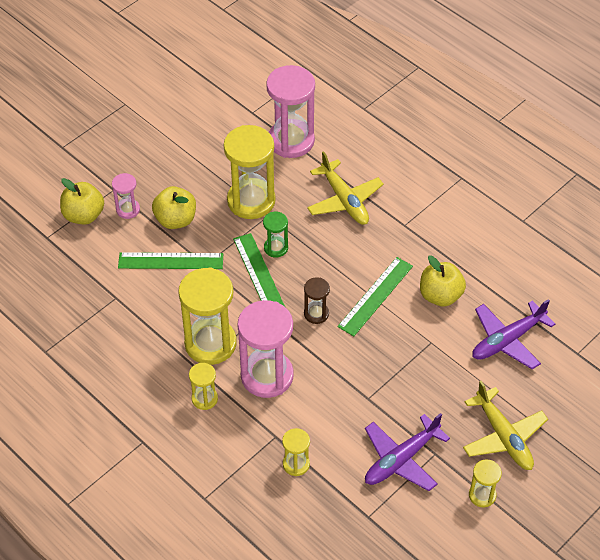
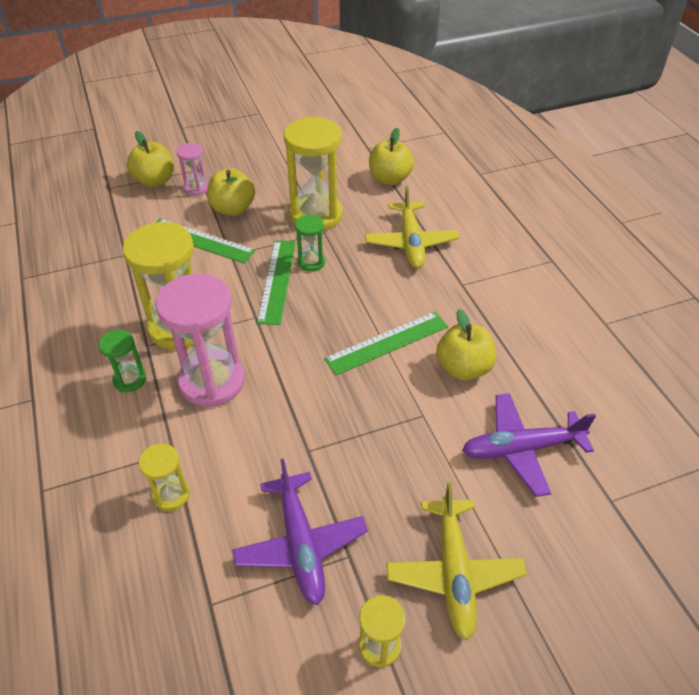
camera: 25 degrees right, 5 degrees down
(204, 399) = (130, 380): yellow hourglass -> green hourglass
(291, 141) = (389, 179): pink hourglass -> yellow apple
(316, 314) = (310, 337): brown hourglass -> none
(401, 459) = (300, 544): purple plane -> purple plane turned 90 degrees counterclockwise

